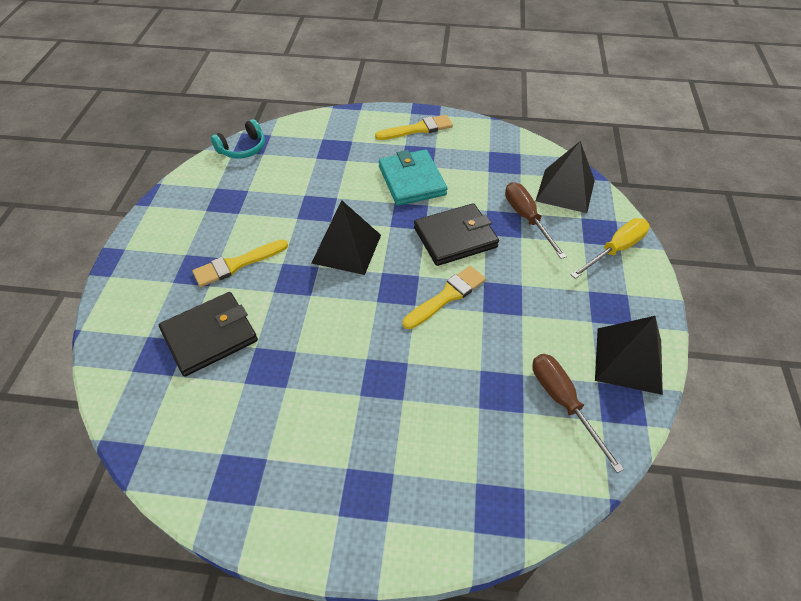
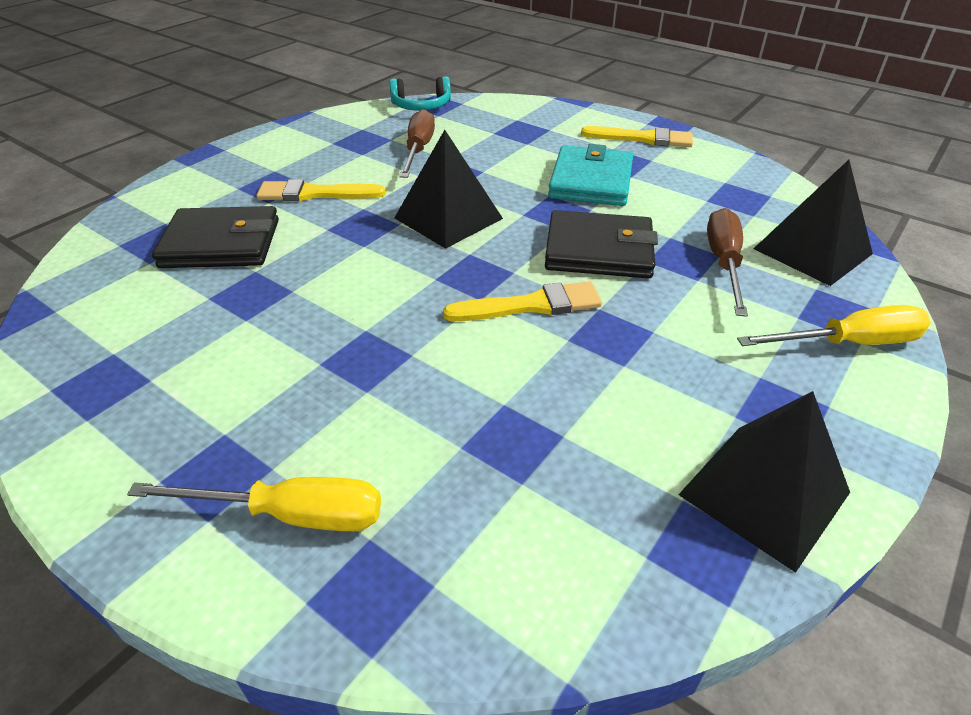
camera: 30 degrees right, 10 degrees down
(427, 493) = (290, 515): none -> yellow screwdriver
(563, 402) = (598, 500): brown screwdriver -> brown screwdriver (418, 150)

